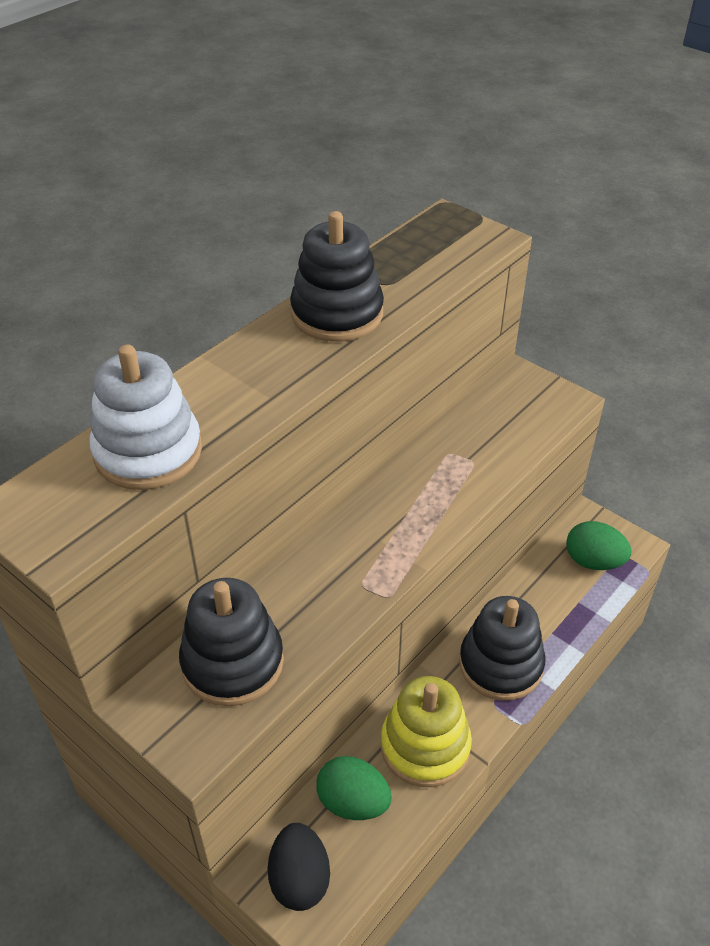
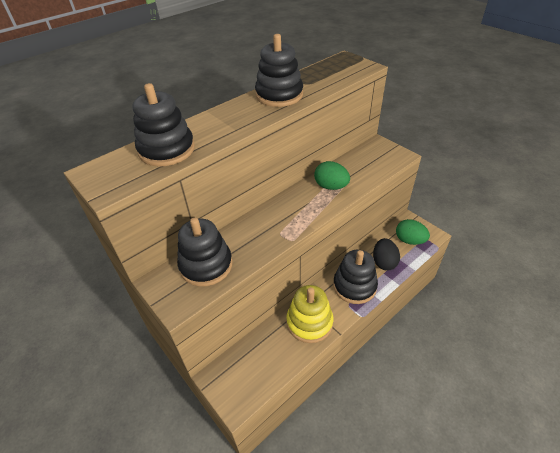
camera: 10 degrees right, 0 degrees up
(148, 452) = (167, 150): white stacking toy -> black stacking toy
(299, 879) = (234, 381): black egg -> black egg (384, 262)
(353, 802) = (268, 346): green egg -> green egg (331, 186)

